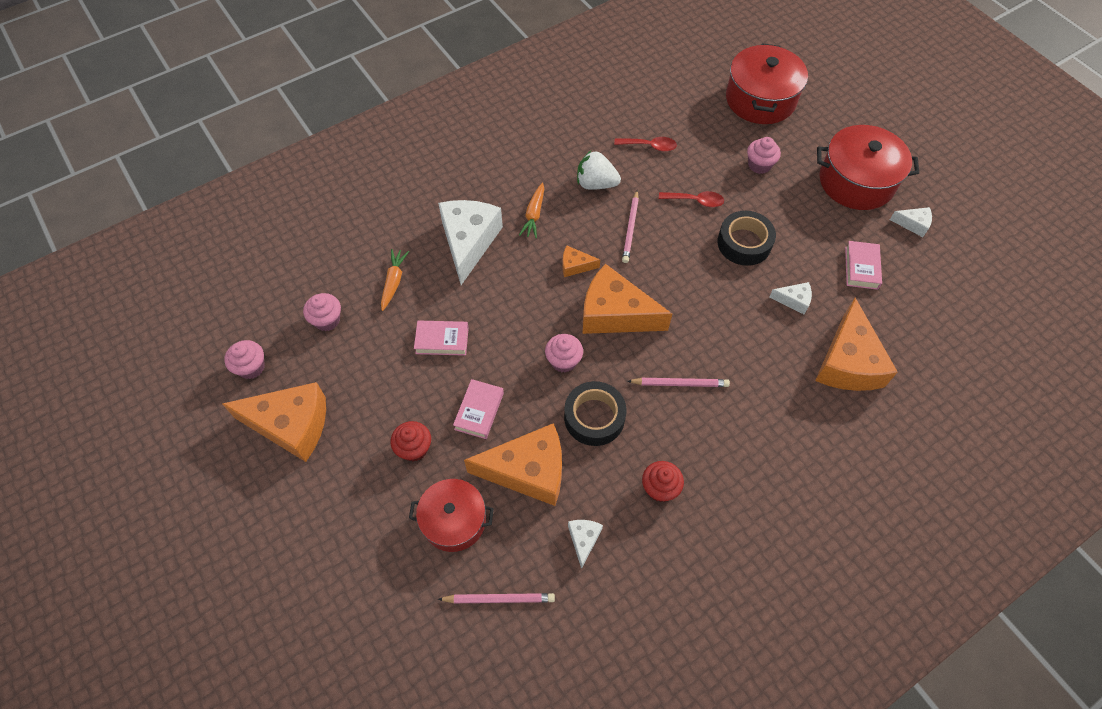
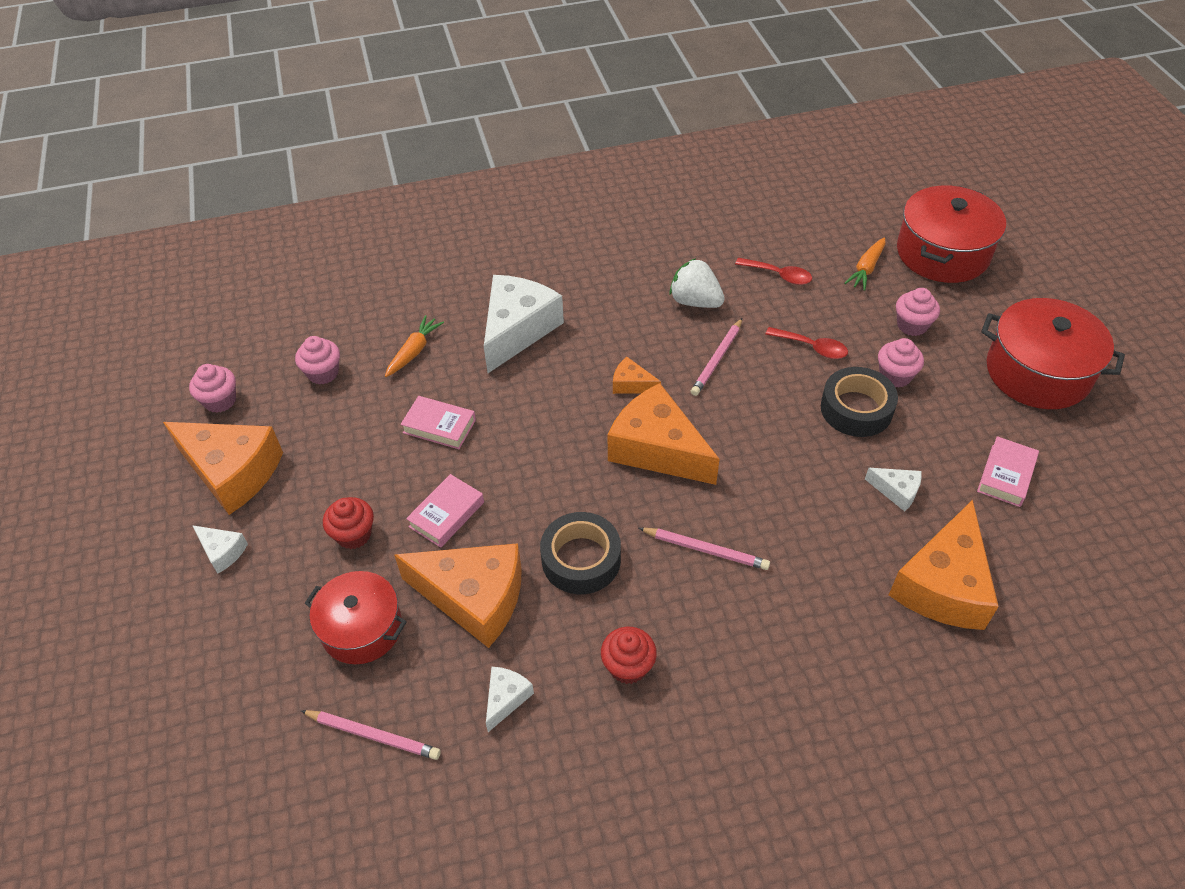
camera: 20 degrees right, 10 degrees down
(534, 215) = (606, 318): orange carrot -> orange carrot (866, 269)
(563, 361) = (571, 485): pink cupcake -> pink cupcake (895, 376)
(913, 224) = (1100, 440): white cheese -> white cheese (222, 552)

